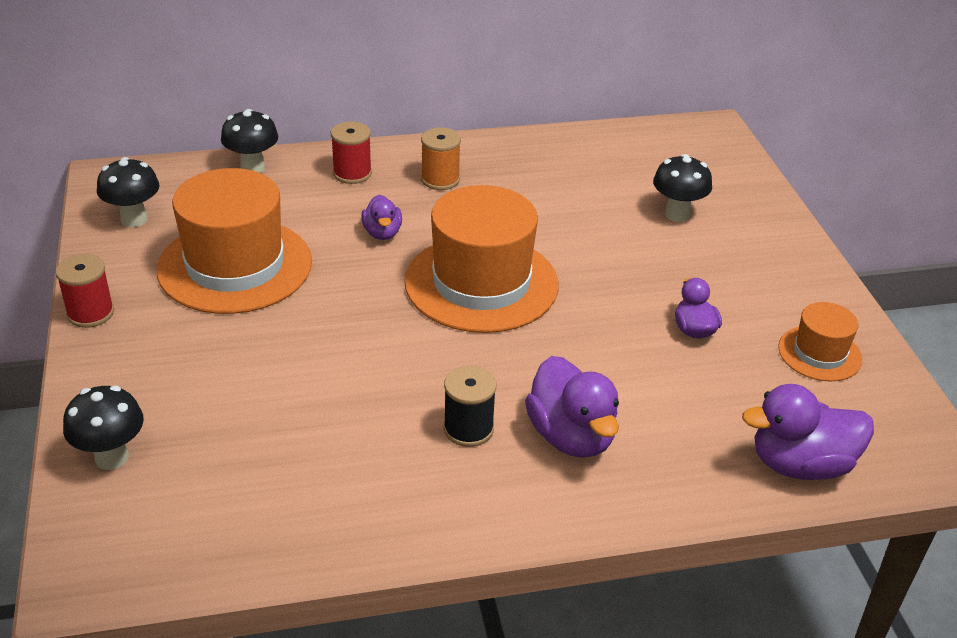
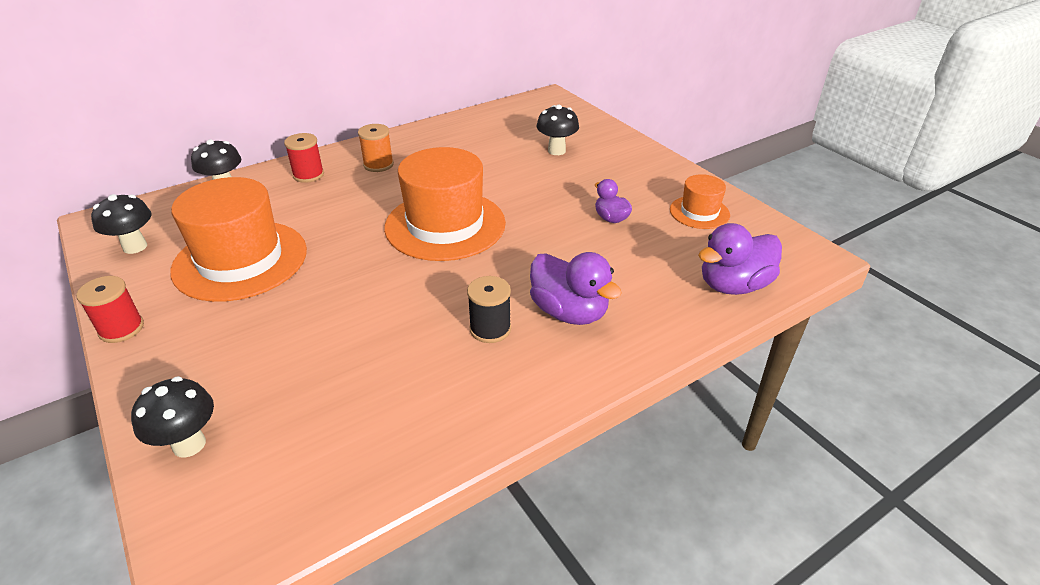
camera: 20 degrees left, 0 degrees up
(382, 233) = (352, 209): purple duck -> none

